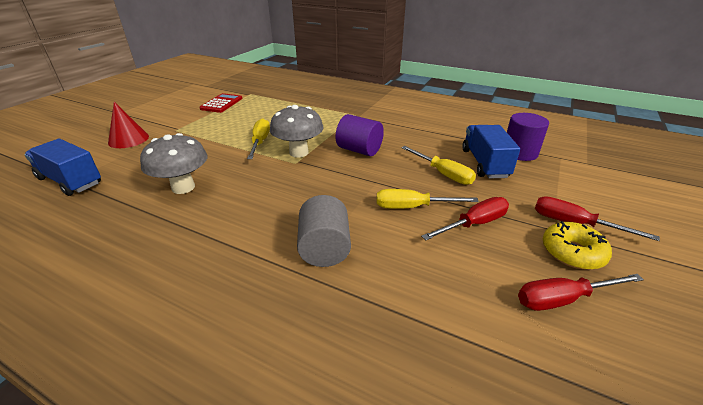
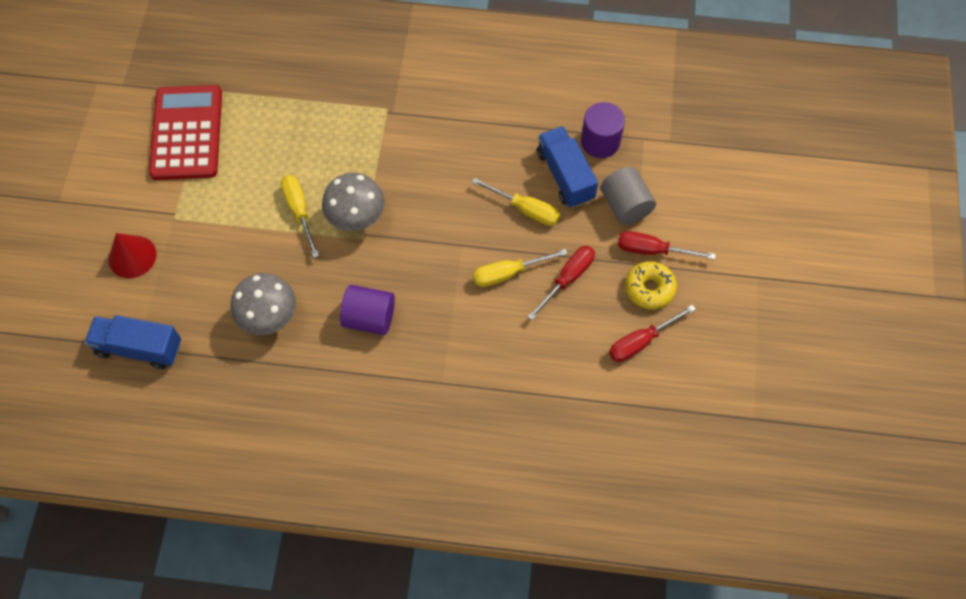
camera: 20 degrees left, 30 degrees up
(221, 103) = (187, 133): red calculator -> red calculator, size x1.78
(324, 248) = (449, 351): grey cylinder -> grey cylinder (625, 205)
(359, 150) = (423, 192): purple cylinder -> purple cylinder (369, 318)

